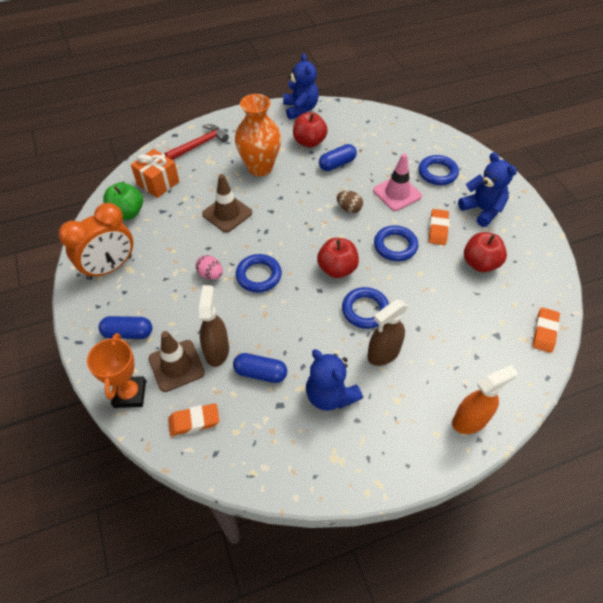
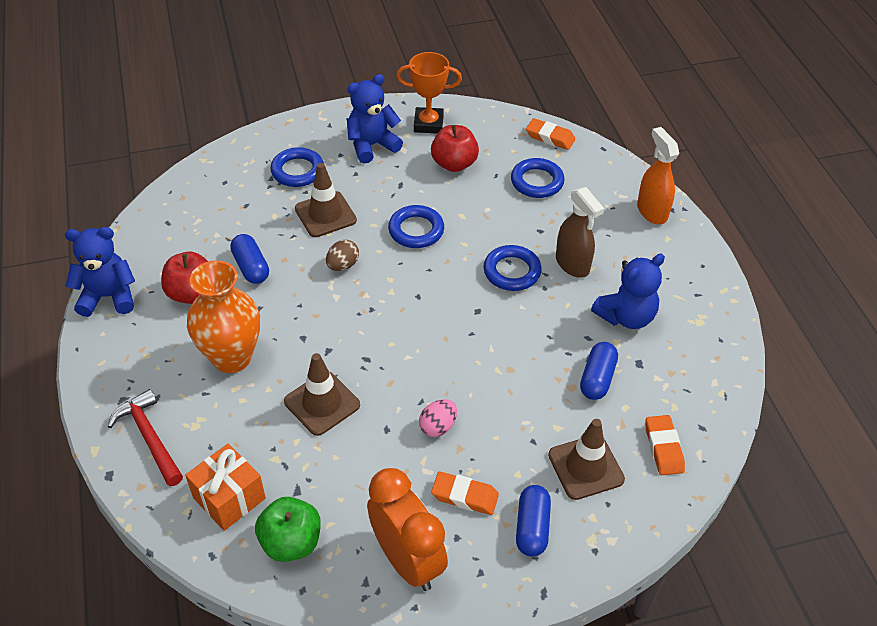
camera: 85 degrees left, 5 degrees down
(130, 394) = (628, 520): orange trophy -> orange trophy (428, 124)
(217, 350) = (564, 422): brown spray bottle -> none
(258, 275) = (446, 371): blue ring -> blue ring (537, 182)
(337, 269) = (445, 290): red apple -> none
(397, 193) = (325, 214): pink traffic cone -> brown traffic cone
(438, 229) = (396, 188): orange eraser -> orange eraser (465, 496)

